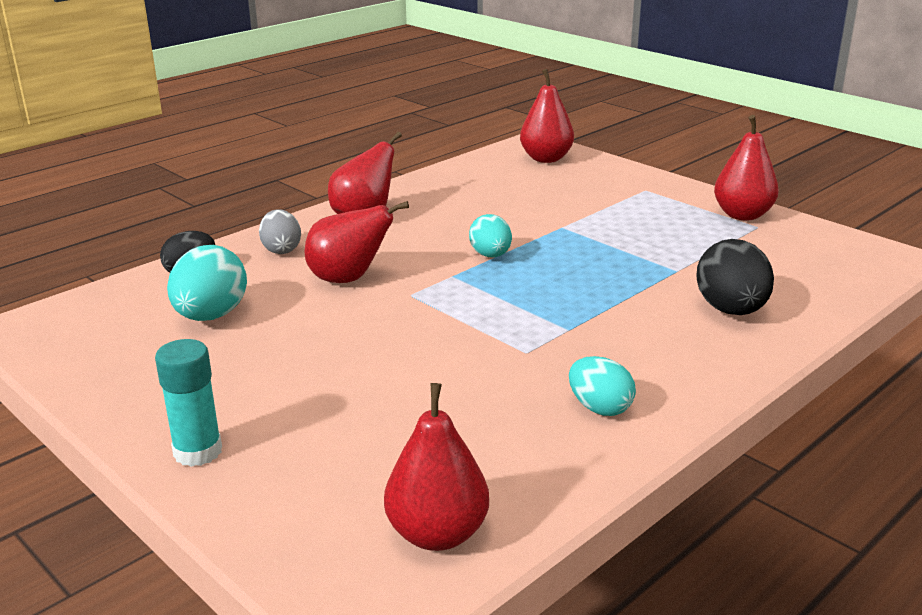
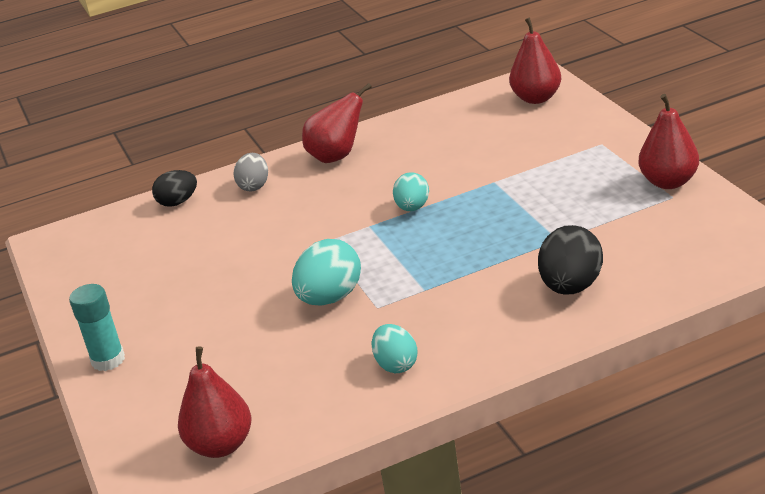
camera: 25 degrees right, 5 degrees up
(211, 316) = (171, 246): turquoise egg -> turquoise egg (330, 298)
(348, 279) = (287, 221): red pear -> none

